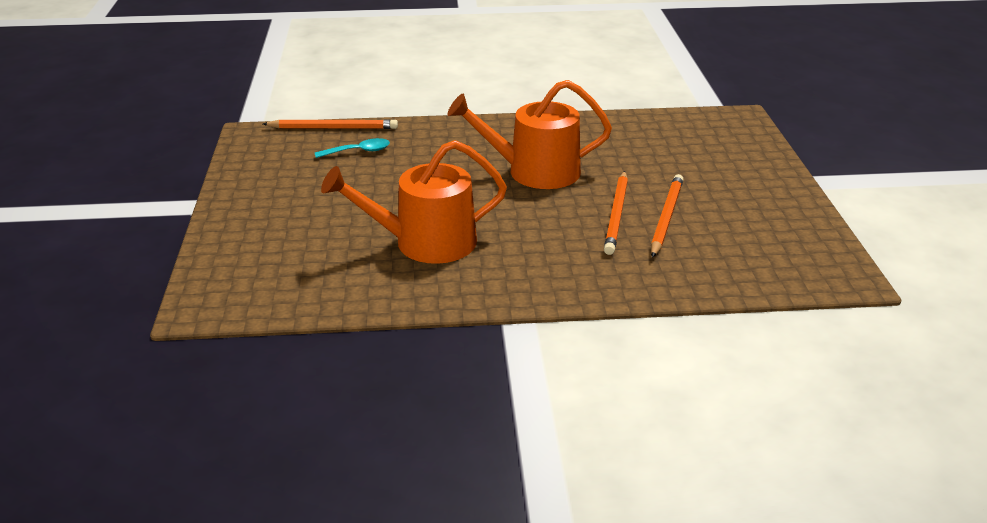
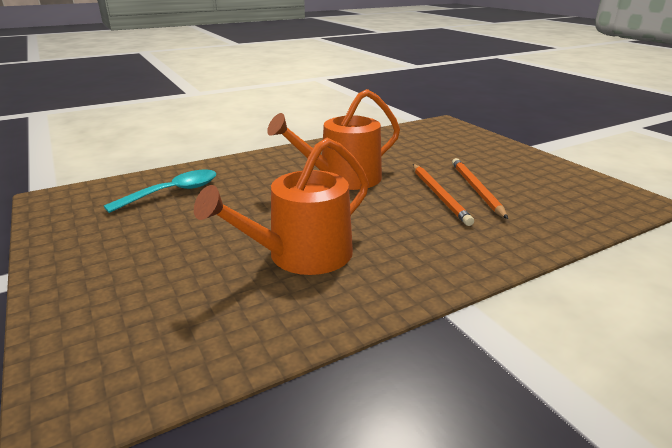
camera: 25 degrees left, 5 degrees down
(333, 128) = (135, 179): orange pencil -> none
(358, 151) = (173, 192): turquoise spoon -> turquoise spoon, size x1.54

